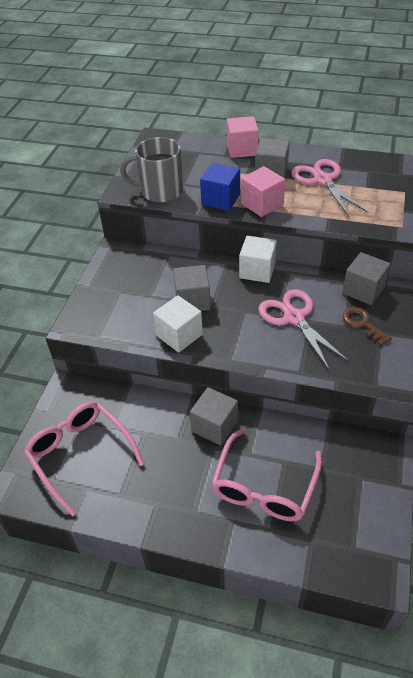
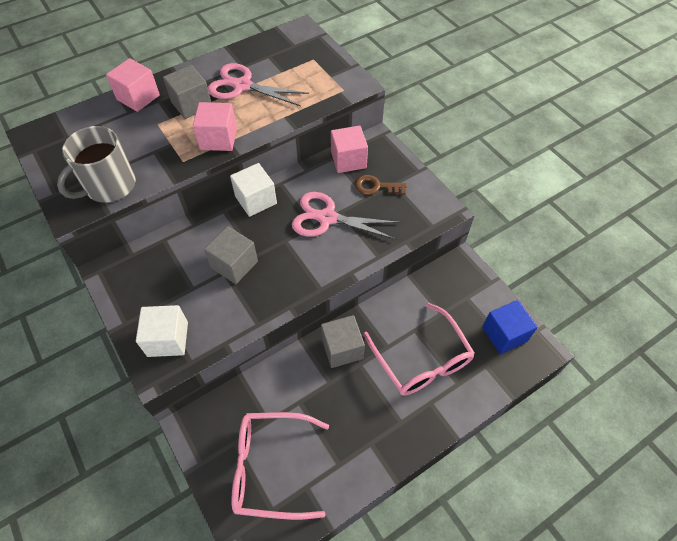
camera: 50 degrees left, 10 degrees up
(179, 335) = (259, 302): white cube -> white cube (168, 339)
(220, 199) = (177, 157): blue cube -> blue cube (504, 334)
(363, 290) = (348, 160): grey cube -> pink cube

